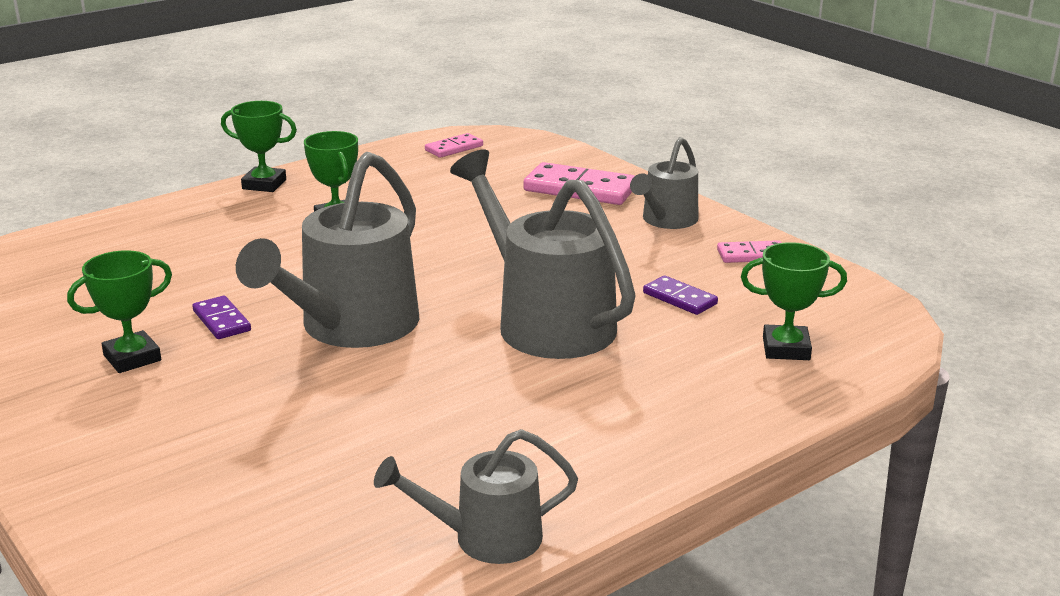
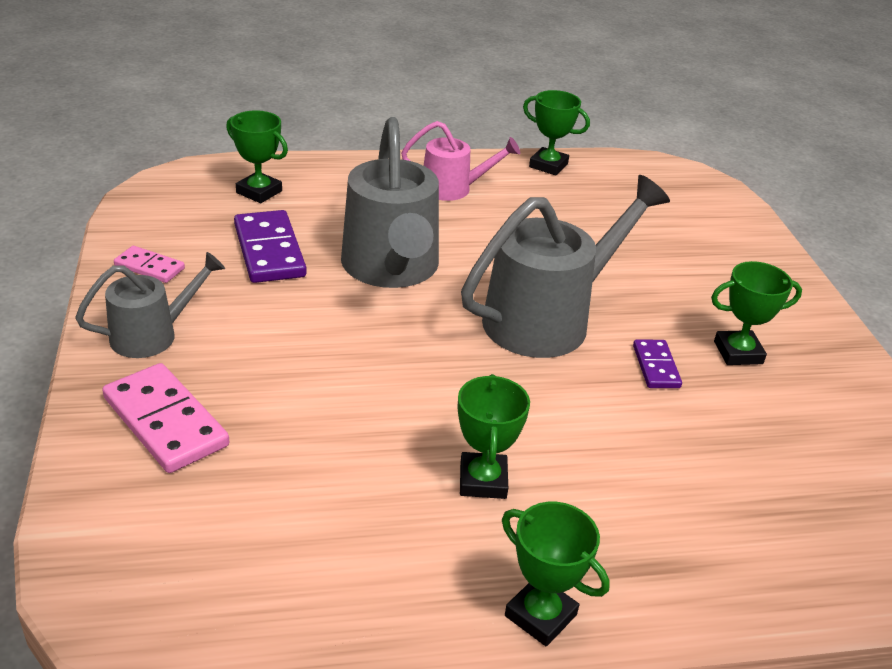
camera: 155 degrees left, 10 degrees up
(454, 148) = (208, 602): pink domino -> none
(485, 538) = (548, 165): grey watering can -> green trophy
(581, 438) = (453, 189): none -> pink watering can
(680, 298) = (269, 251): purple domino -> purple domino, size x1.78

